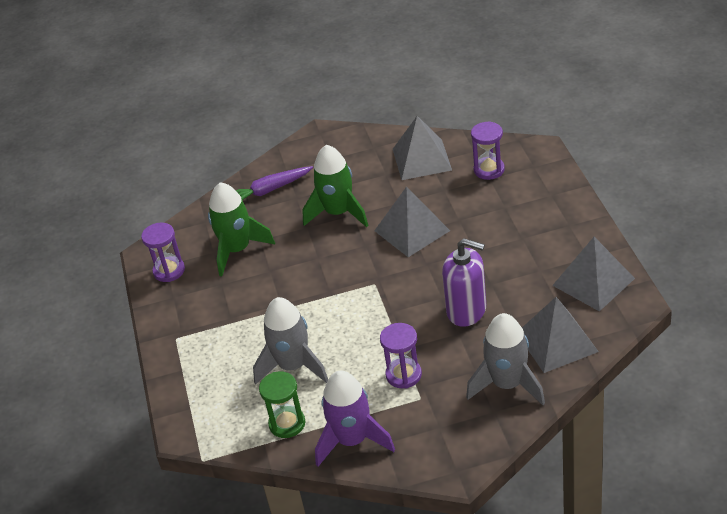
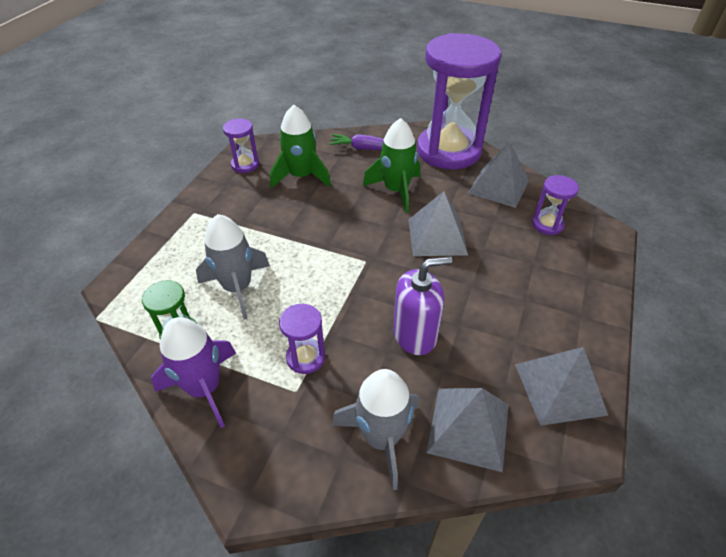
camera: 30 degrees right, 5 degrees up
(347, 150) = (448, 151): none -> purple hourglass
(467, 310) = (415, 335): purple soap dispenser -> purple soap dispenser turned 75 degrees counterclockwise

